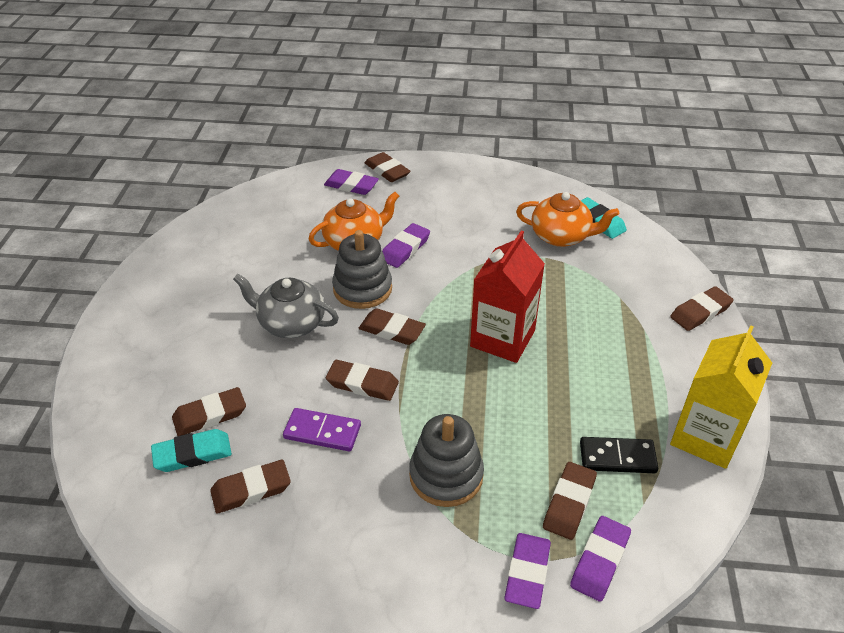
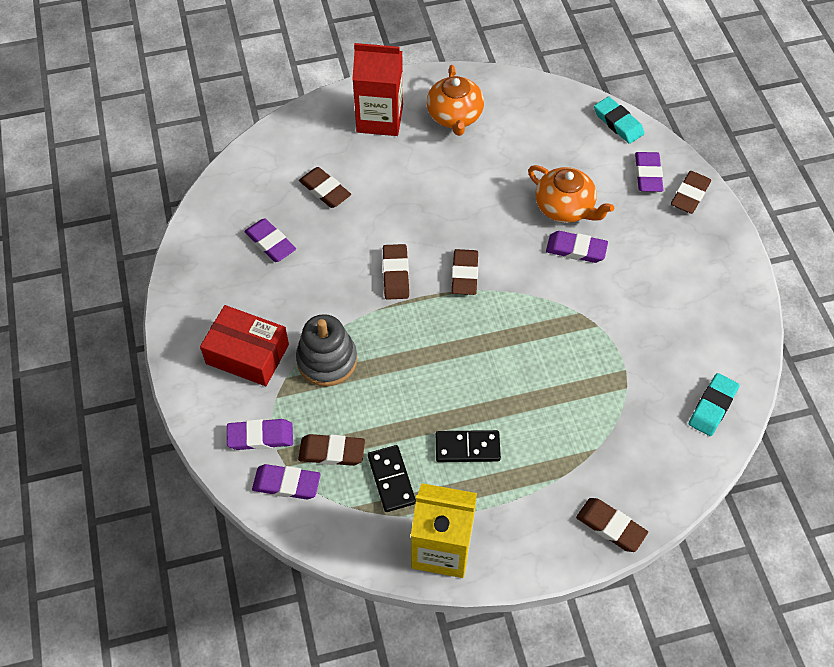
camera: 70 degrees right, 15 degrees up
(192, 454) = (287, 196): turquoise eraser -> turquoise eraser (618, 123)
(251, 490) = (270, 243): brown eraser -> purple eraser
(291, 323) = (440, 201): grey teapot -> none
(322, 432) = (337, 265): purple domino -> none
(362, 289) = (505, 235): grey stacking toy -> none
(403, 557) = (247, 354): none -> red box
(502, 338) = (493, 361): red carton -> red carton (380, 118)
(561, 236) = (667, 376): orange teapot -> orange teapot (454, 116)
(595, 385) = (467, 448): none -> black domino

